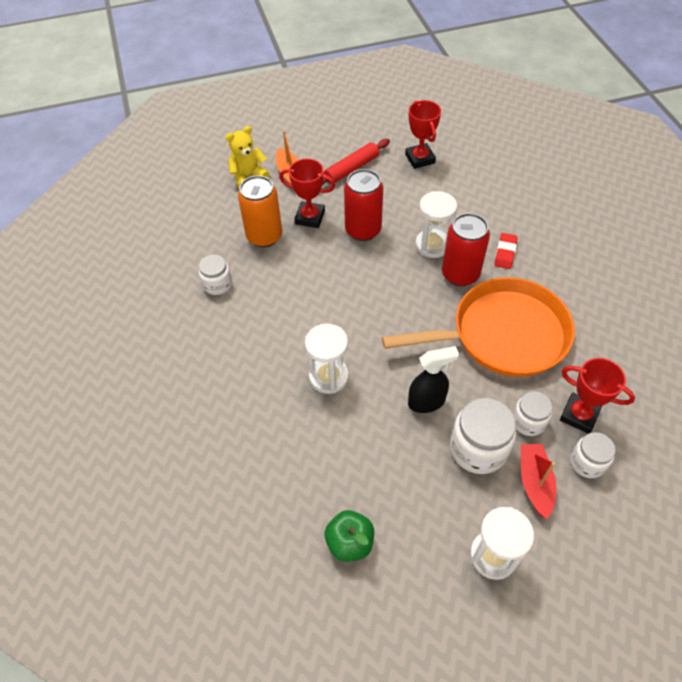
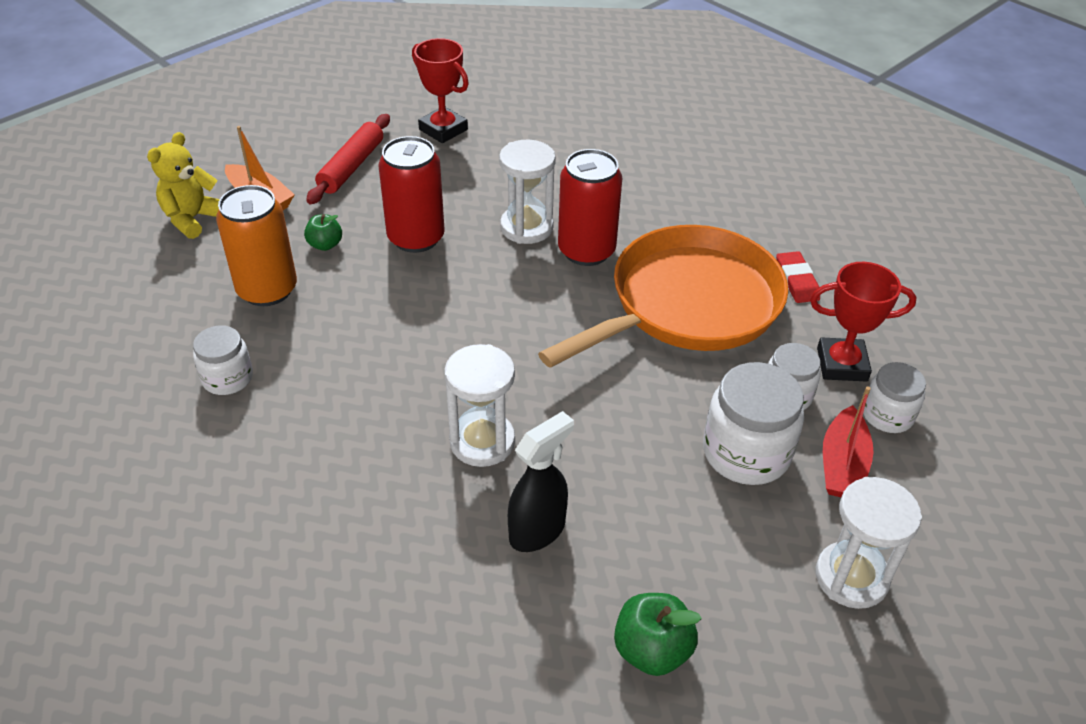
camera: 30 degrees left, 10 degrees down
(310, 217) = (325, 245): red trophy -> green apple
(427, 402) = (642, 422): black spray bottle -> black spray bottle (538, 531)
(505, 253) = (628, 208): red eraser -> red eraser (796, 281)
(534, 482) = (842, 465): red boat -> red boat turned 135 degrees counterclockwise

